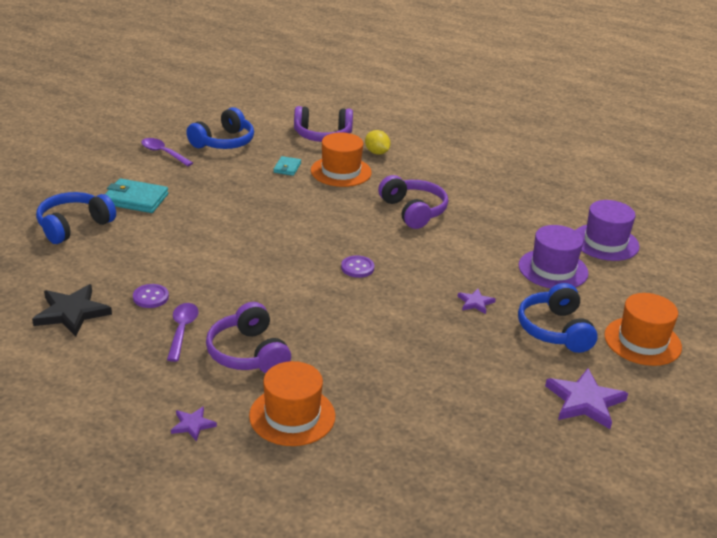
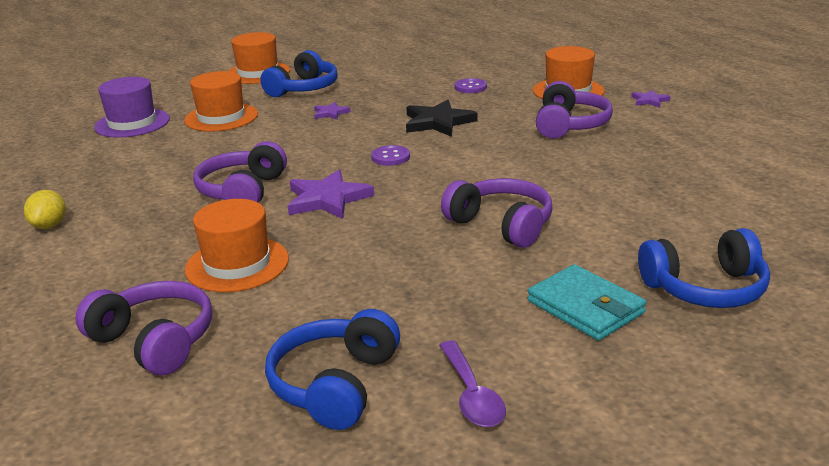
camera: 140 degrees left, 5 degrees down
(72, 312) = (734, 188): black star -> black star (438, 122)
(151, 297) = (636, 182): purple button -> purple button (470, 87)
(182, 330) = (619, 151): purple spoon -> none
(220, 234) = (501, 225): none -> purple headphones
(223, 142) = (335, 384): blue headphones -> blue headphones turned 60 degrees counterclockwise
(287, 168) = (300, 294): turquoise wallet -> none
(377, 152) = (138, 279): yellow lemon -> yellow lemon (49, 225)
(553, 269) = (221, 117): purple hat -> orange hat
(585, 401) = (357, 61): purple star -> purple star (327, 199)

